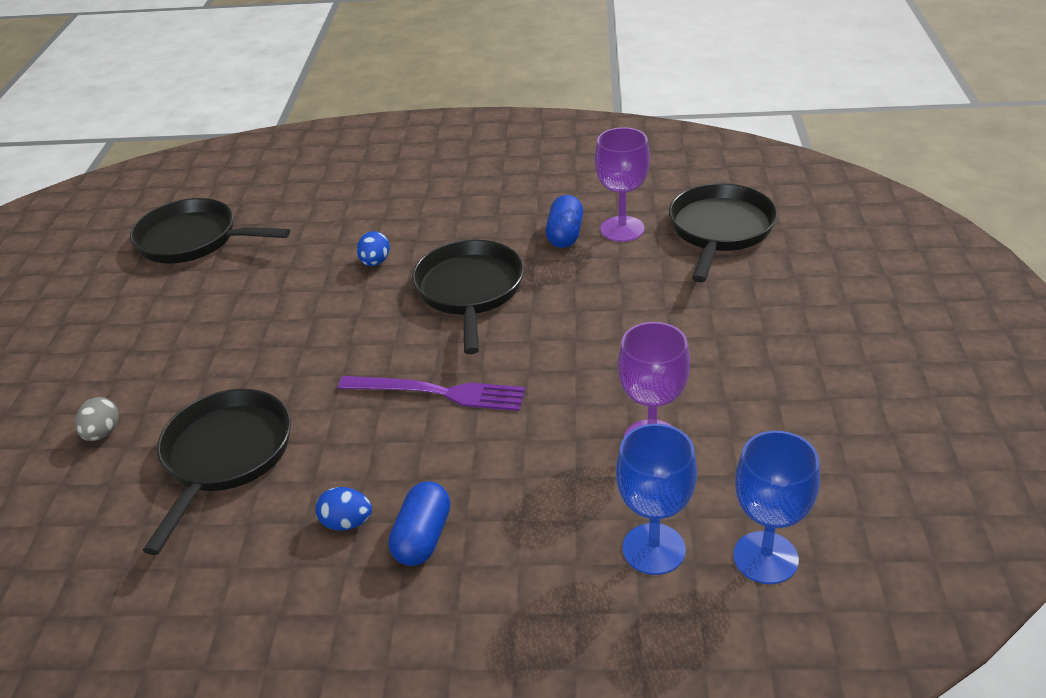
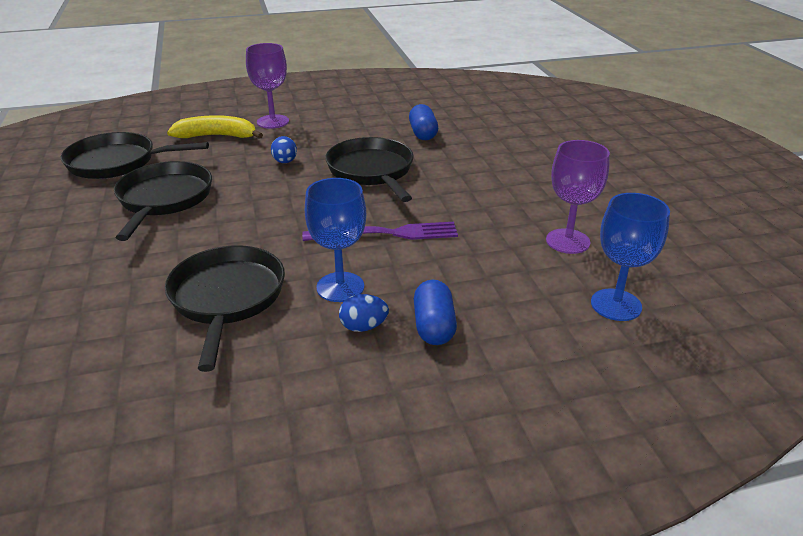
camera: 20 degrees left, 5 degrees down
(103, 433) = (99, 298): grey egg -> none
(316, 210) = (217, 136): none -> yellow banana
(622, 229) = (462, 127): purple goblet -> purple goblet (273, 122)
(719, 230) = (530, 122): black pan -> black pan (164, 199)
(765, 557) = (696, 297): blue goblet -> blue goblet (340, 287)

